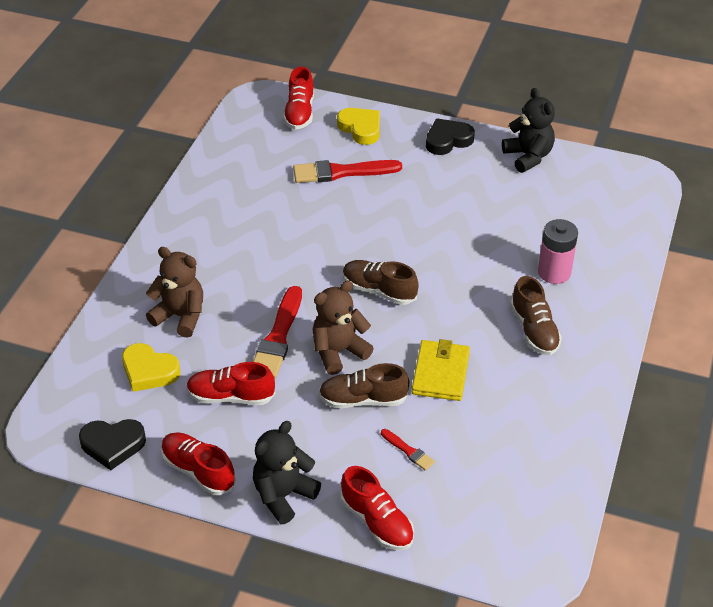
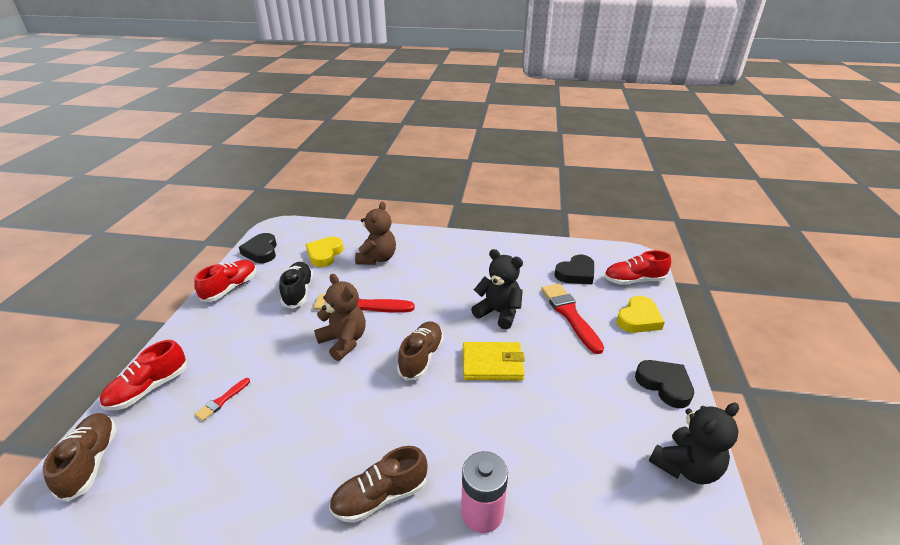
camera: 80 degrees right, 10 degrees down
(231, 396) = (298, 292): red shoe -> black shoe
(273, 150) = (576, 273): none -> black heart
(283, 495) = (195, 331): black teddy bear -> black teddy bear (498, 313)
(363, 399) = (287, 363): brown shoe -> brown shoe (91, 462)
(440, 373) = (316, 414): yellow wallet -> yellow wallet (492, 364)

